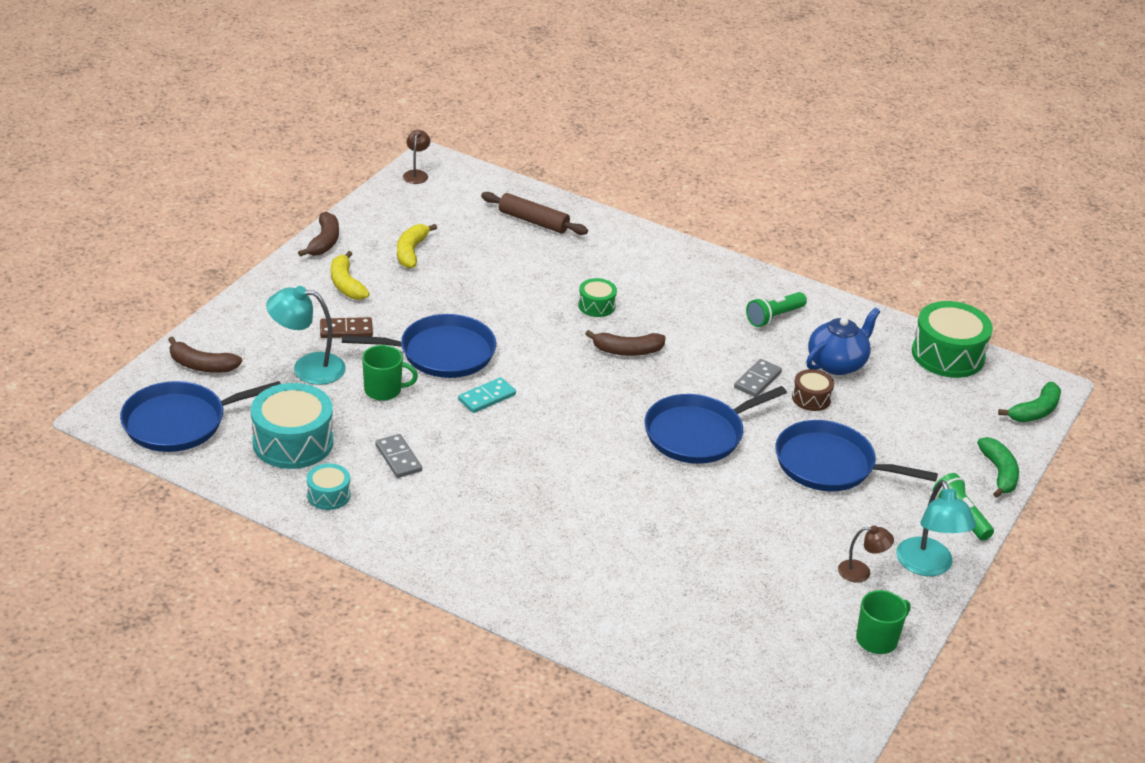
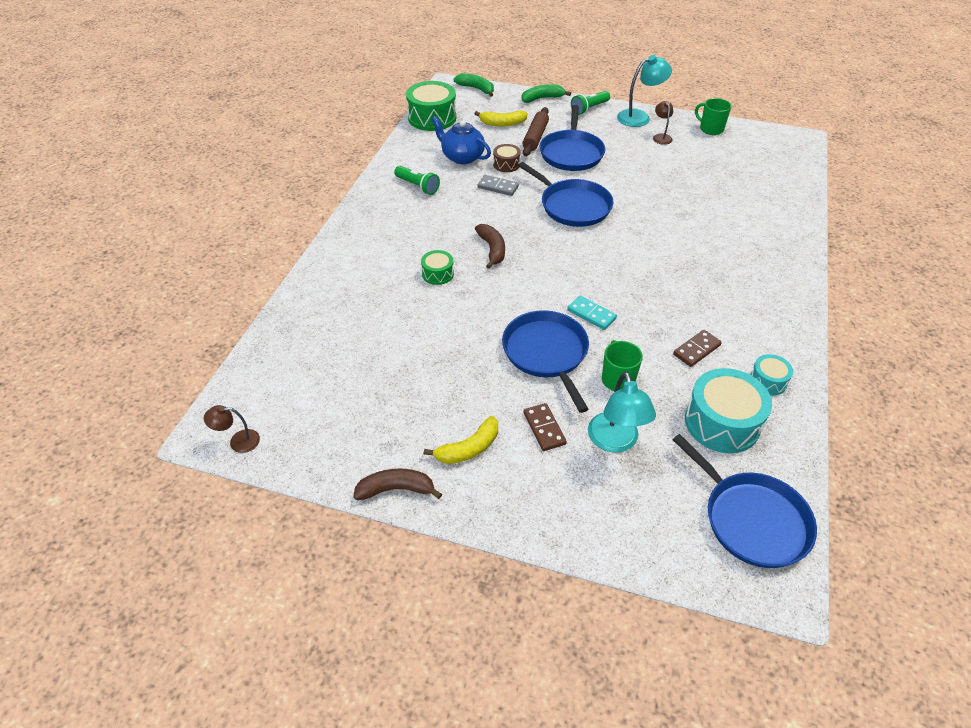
camera: 100 degrees left, 10 degrees up
(202, 365) = (658, 532): brown banana -> none
(398, 458) = (696, 350): grey domino -> brown domino
(411, 252) = (393, 410): yellow banana -> yellow banana (502, 123)
(533, 221) = (315, 333): brown rolling pin -> brown rolling pin (535, 137)

